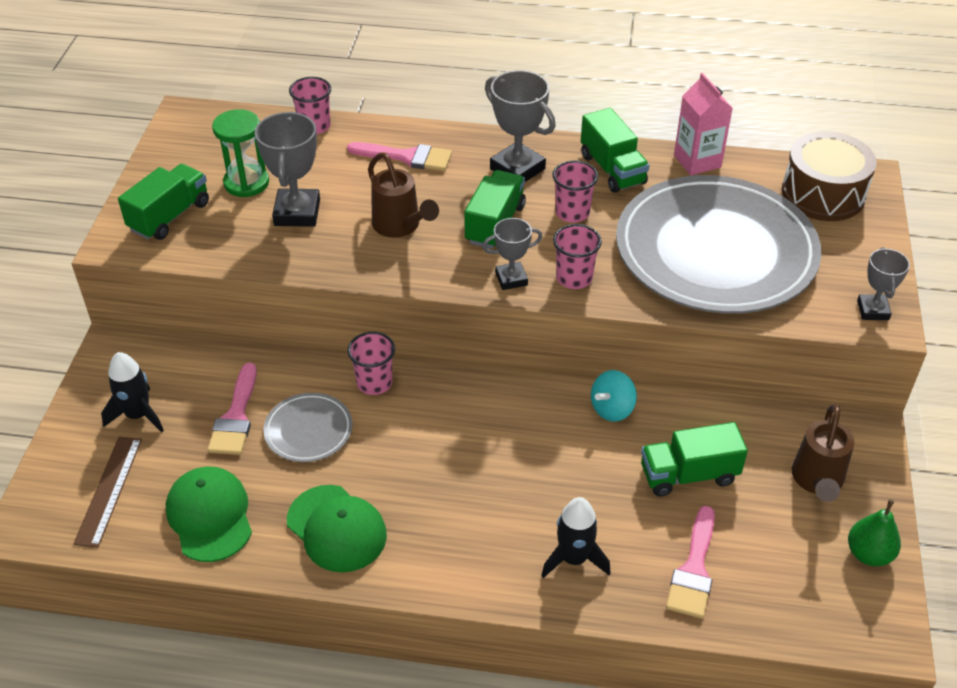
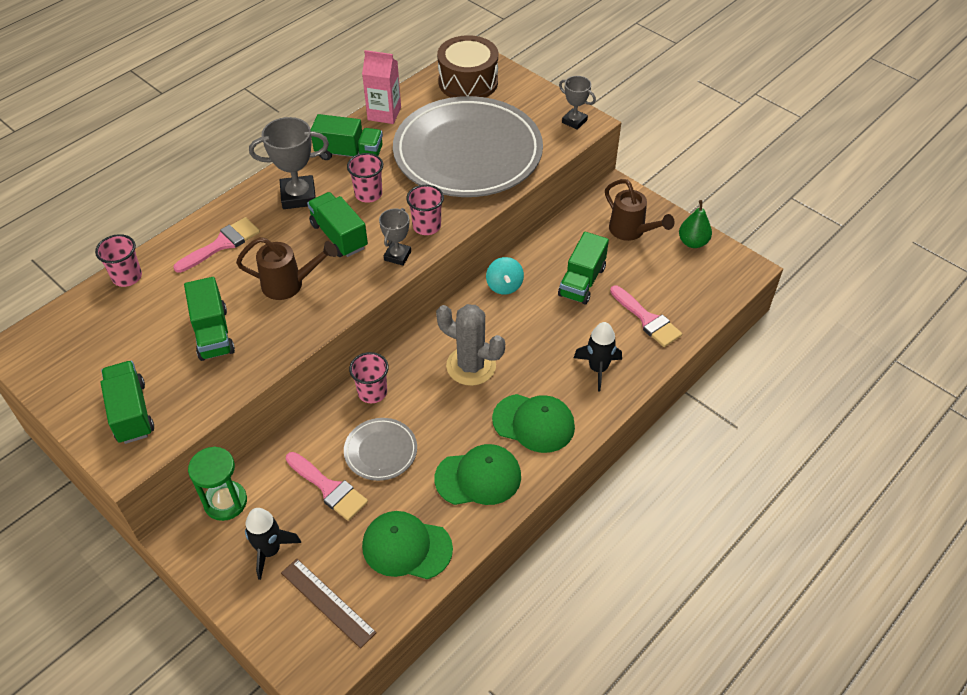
camera: 55 degrees left, 5 degrees up
(246, 183) = (146, 347): green hourglass -> green hourglass (225, 502)
(297, 213) = (213, 333): grey trophy -> green truck
(446, 539) = (534, 423): none -> green cap
(475, 442) = (471, 366): none -> grey cactus

